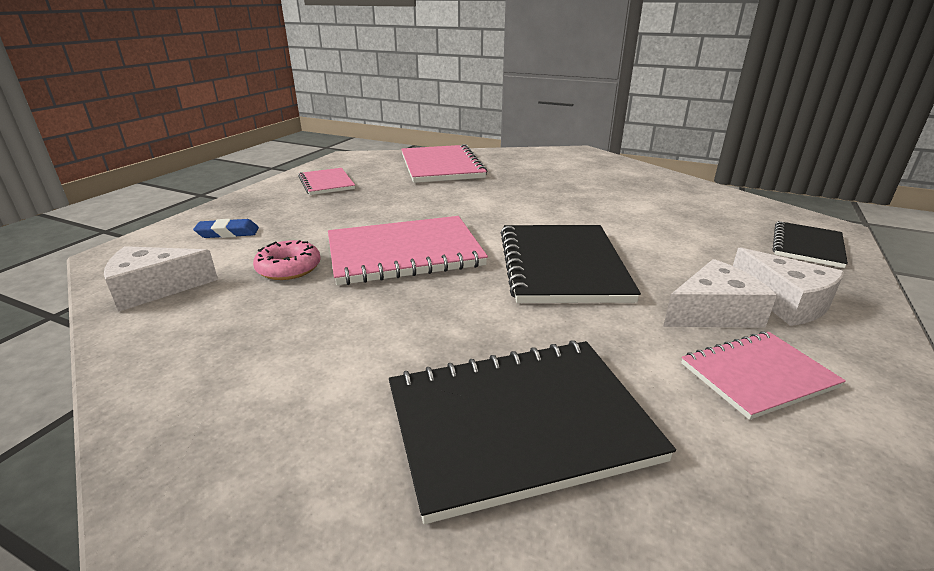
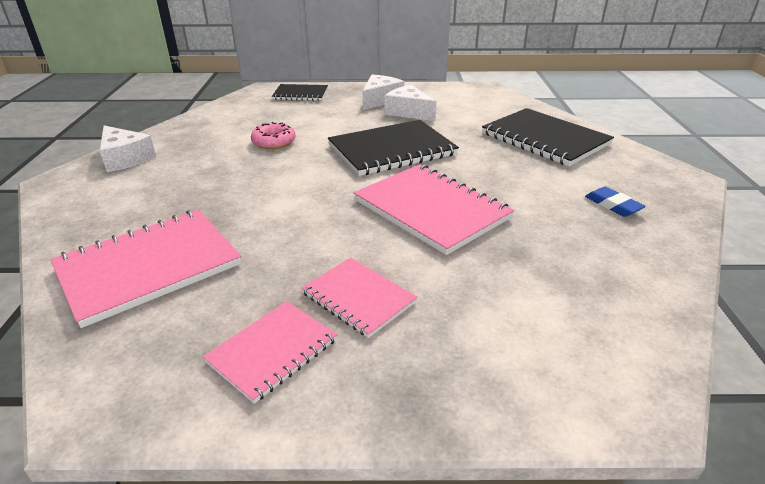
camera: 115 degrees left, 5 degrees up
(155, 288) = (630, 310): white cheese -> white cheese (125, 158)
(228, 233) = (501, 342): blue eraser -> blue eraser (613, 205)
(289, 268) = (515, 254): pink donut -> pink donut (274, 142)
(758, 375) = (453, 104): pink notebook -> pink notebook (358, 298)

